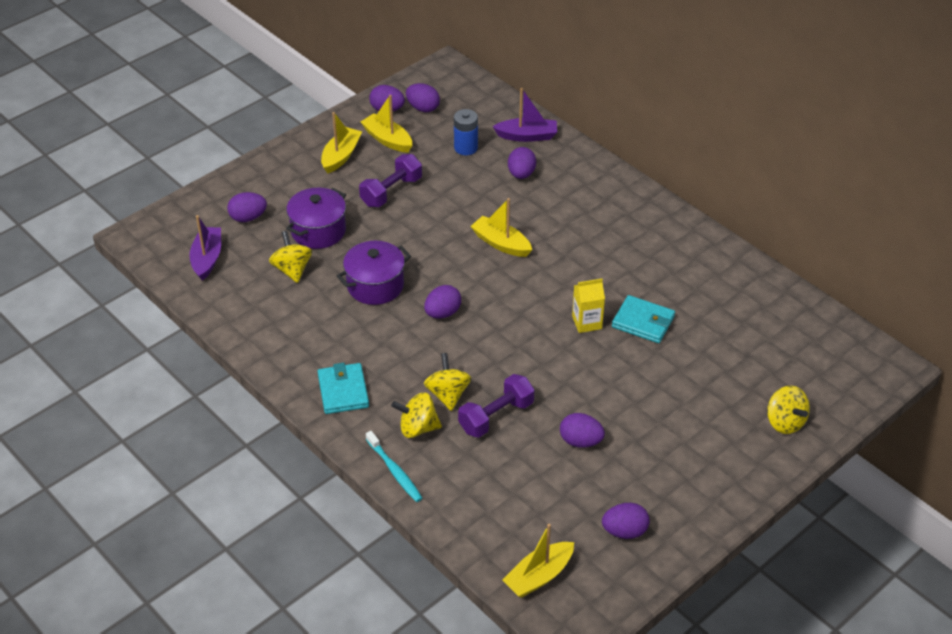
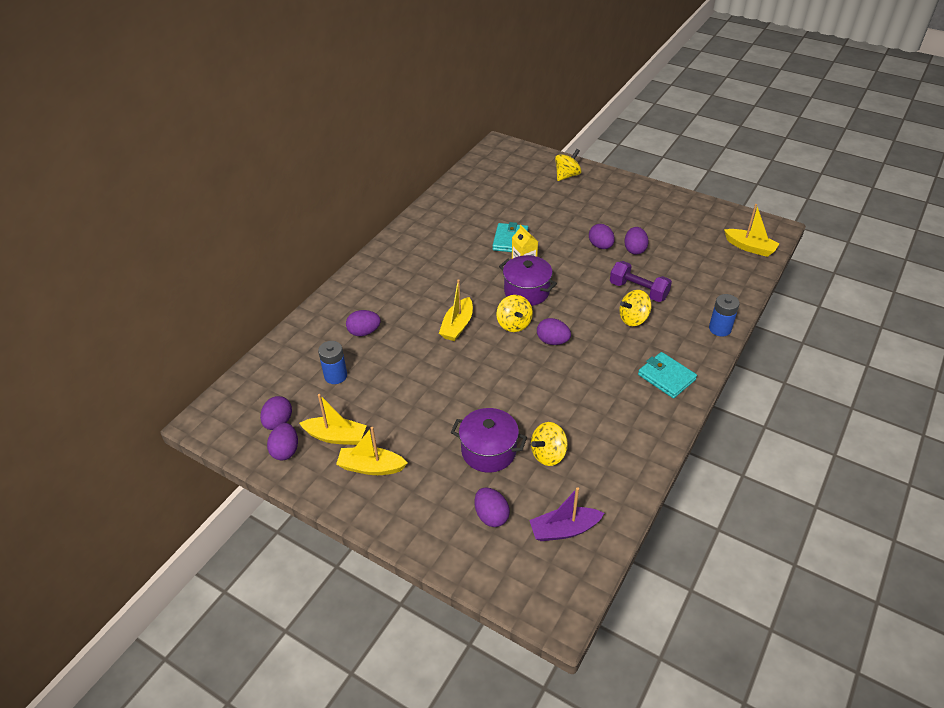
camera: 105 degrees left, 0 degrees up
(343, 391) = (666, 377): turquoise wallet -> turquoise wallet turned 75 degrees clockwise
(375, 285) = (541, 390): purple pot -> purple pot (526, 291)
(387, 140) = (336, 436): yellow boat -> yellow boat turned 105 degrees counterclockwise
(391, 192) = (414, 412): purple dumbbell -> none
(394, 471) = (720, 329): turquoise toothbrush -> blue battery
(418, 428) = (674, 327): yellow spinning top -> yellow spinning top (514, 324)
(527, 136) = (309, 339): purple boat -> none
(624, 531) = (691, 221): purple egg -> purple egg (600, 246)

